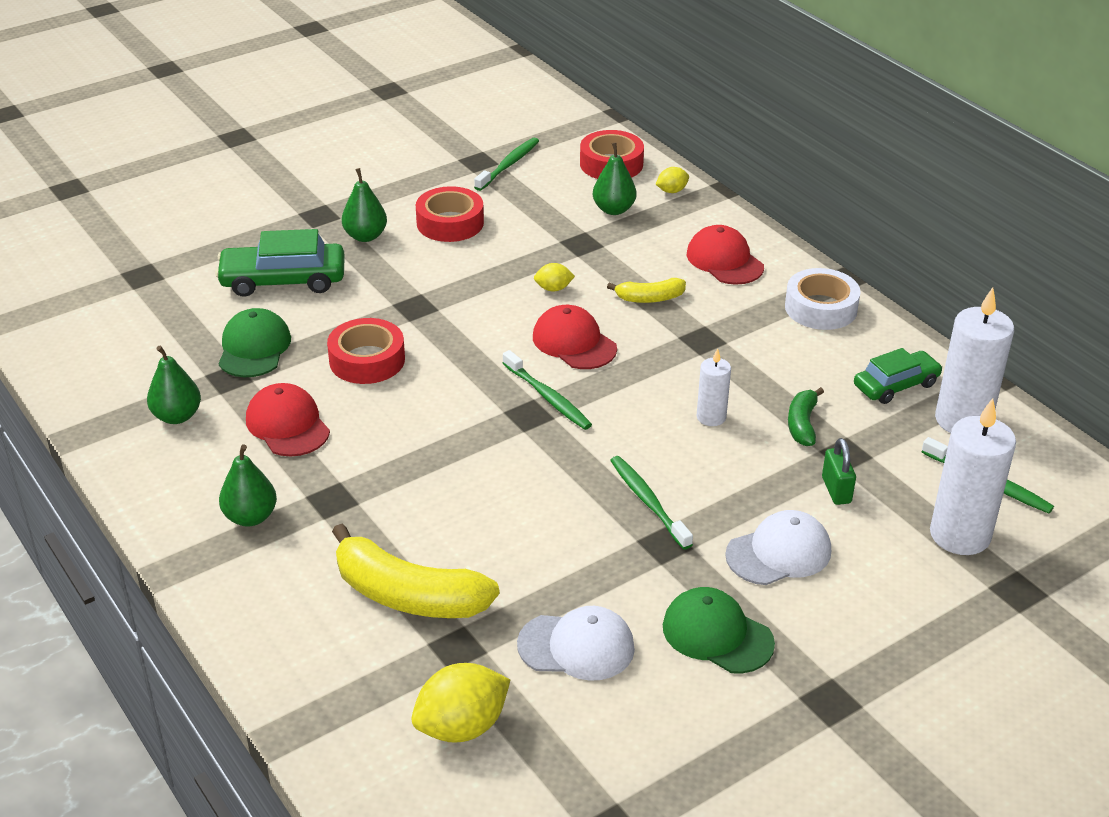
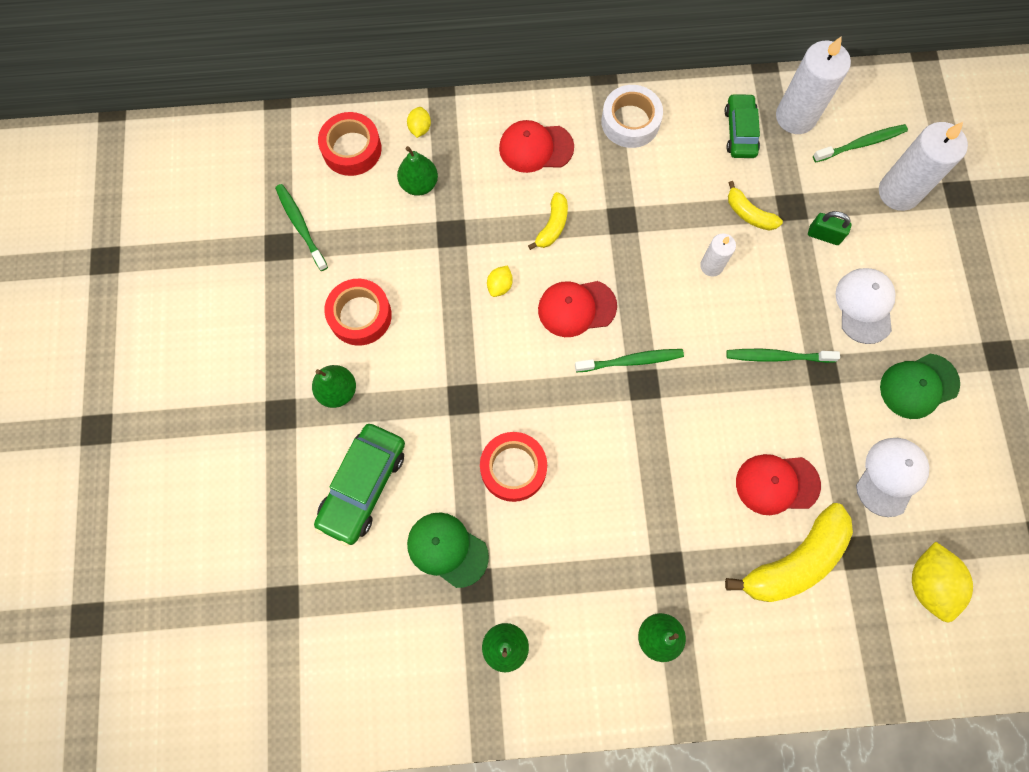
camera: 60 degrees left, 35 degrees up
(287, 425) = (563, 564): red cap -> red cap (777, 484)
(802, 424) = (749, 214): green banana -> yellow banana

